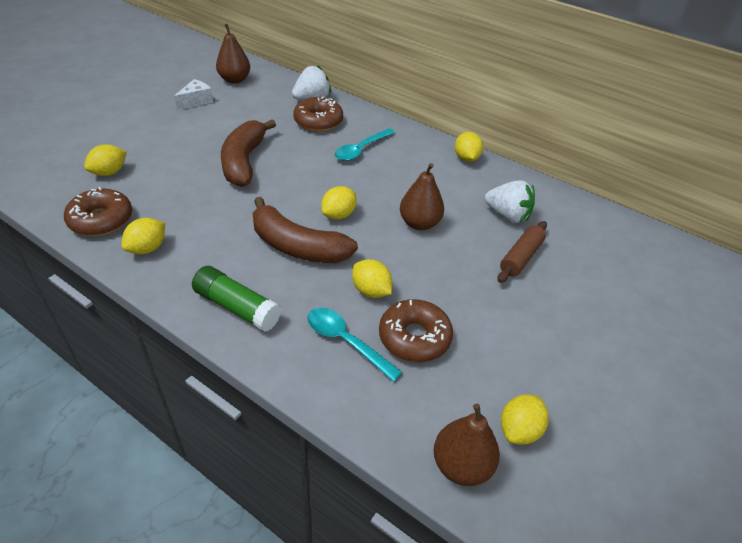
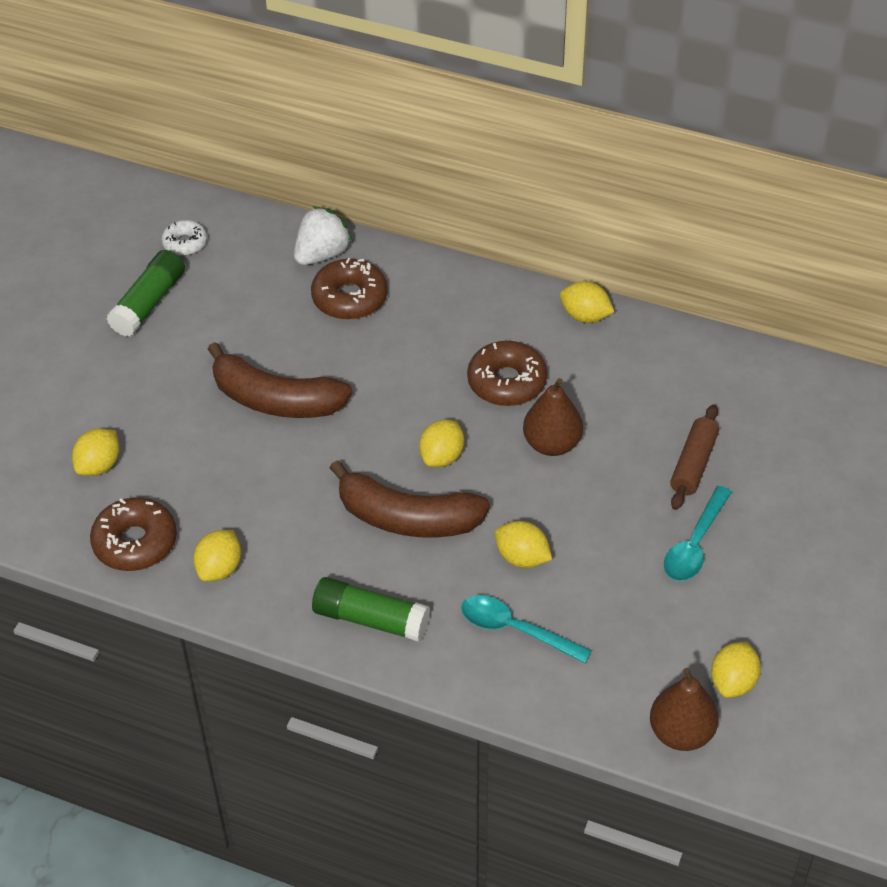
camera: 10 degrees left, 5 degrees up
(196, 101) = (149, 303): white cheese -> green glue stick
(234, 80) = (185, 243): brown pear -> white donut
(244, 161) = (276, 400): brown banana -> brown banana turned 60 degrees counterclockwise
(361, 150) = (432, 337): turquoise spoon -> turquoise spoon (695, 544)
(414, 337) = (592, 605): brown donut -> brown donut (507, 382)
(466, 158) = (585, 316): yellow lemon -> yellow lemon turned 45 degrees counterclockwise
(507, 215) = (663, 402): white strawberry -> none

